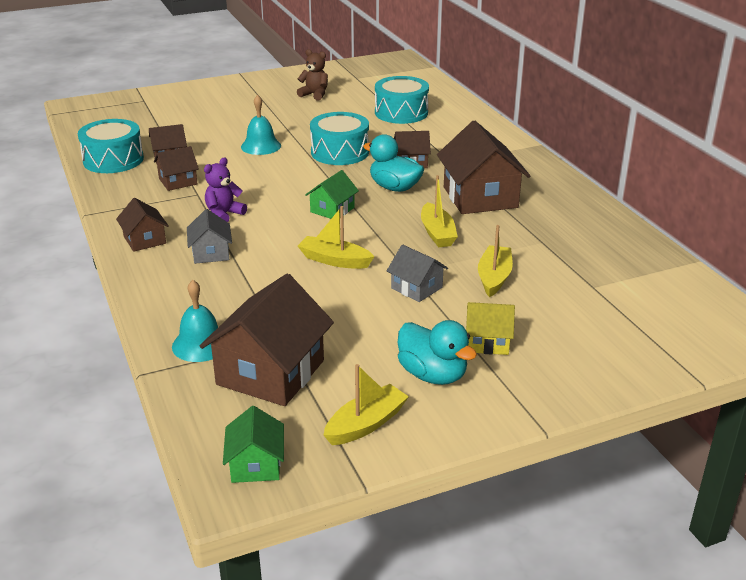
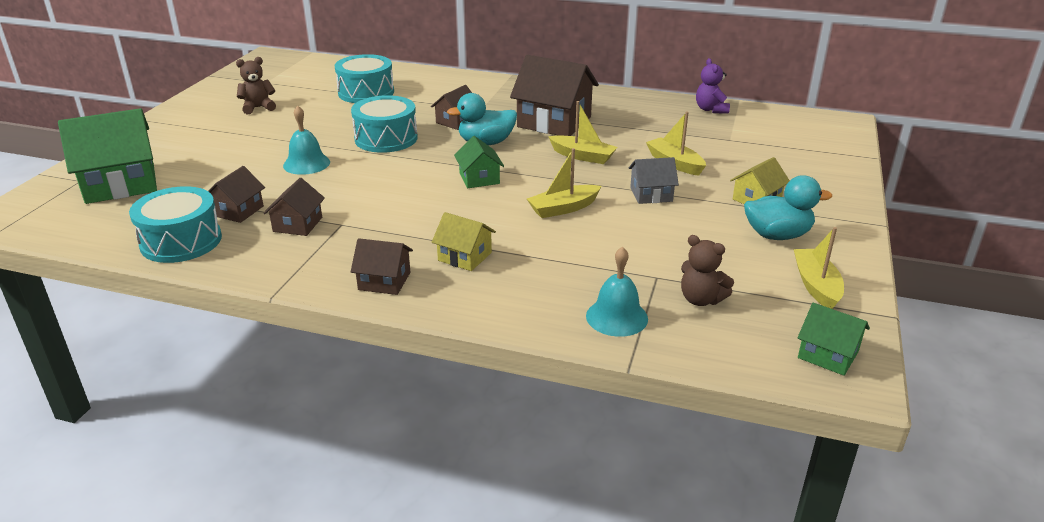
camera: 50 degrees left, 0 degrees up
(155, 111) = (120, 183): none -> green house
(211, 253) = (464, 256): grey house -> yellow house
(224, 214) = (404, 225): purple teddy bear -> purple teddy bear (710, 109)
(270, 372) = (701, 299): brown house -> brown teddy bear

